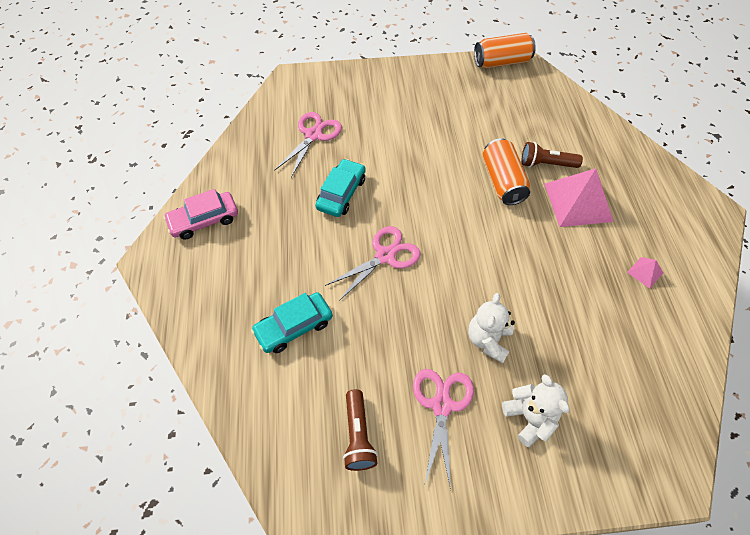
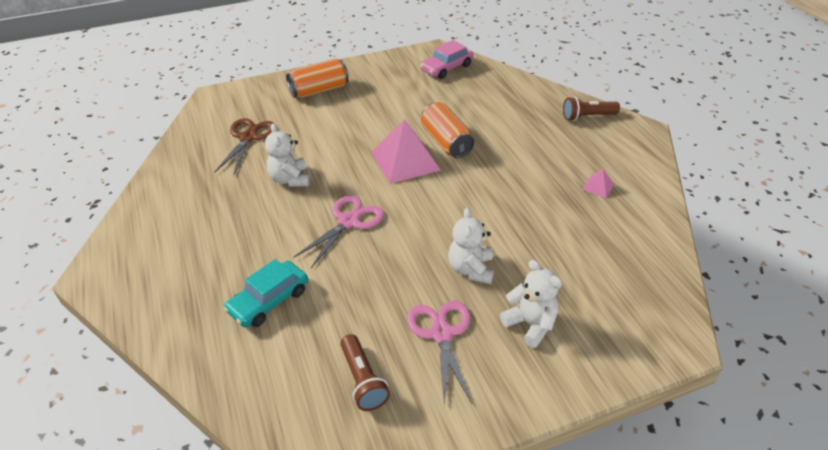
camera: 15 degrees left, 15 degrees down
(204, 220) = (147, 228): pink car -> pink car (446, 68)
(313, 135) = (248, 137): pink scissors -> brown scissors
(341, 193) = (290, 179): turquoise car -> white teddy bear
(501, 62) = (418, 53): orange can -> orange can (319, 90)
(546, 164) = (482, 122): brown flashlight -> brown flashlight (587, 117)
(578, 202) = (520, 145): pink pyramid -> pink pyramid (405, 161)

